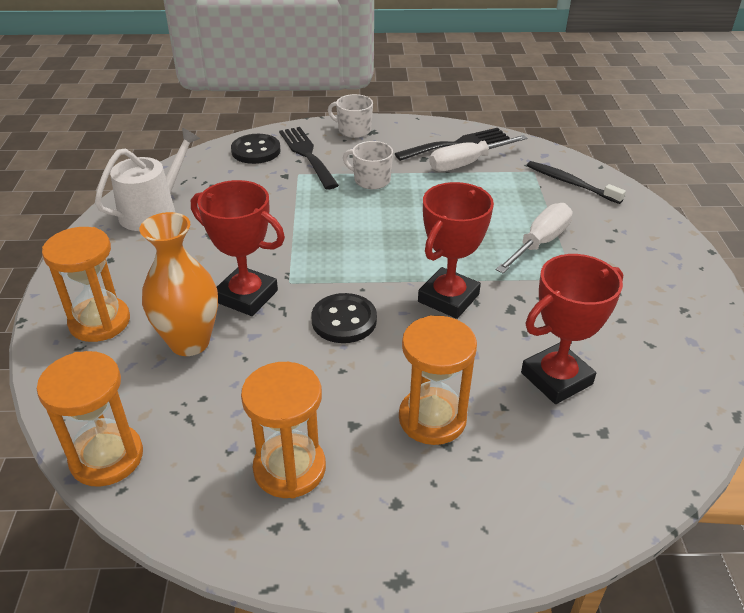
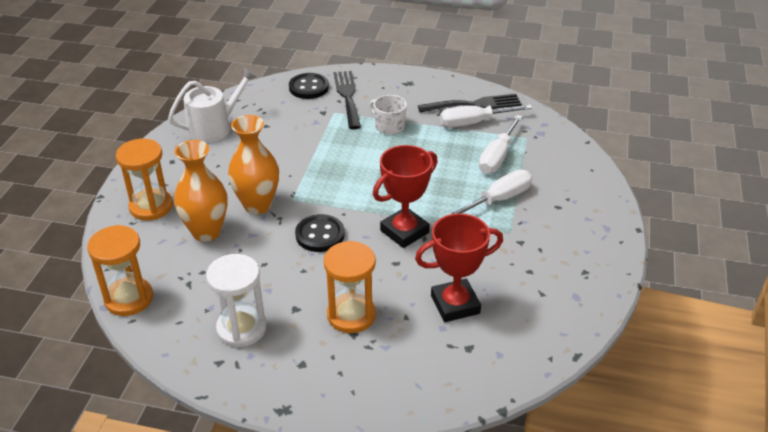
camera: 15 degrees right, 0 degrees up
(246, 296) = (257, 205): red trophy -> orange vase
(289, 468) = (241, 328): orange hourglass -> white hourglass
(353, 130) = (394, 79): white mug -> none
(512, 196) = (497, 156): none -> white screwdriver
(570, 183) = (552, 153): black toothbrush -> none

